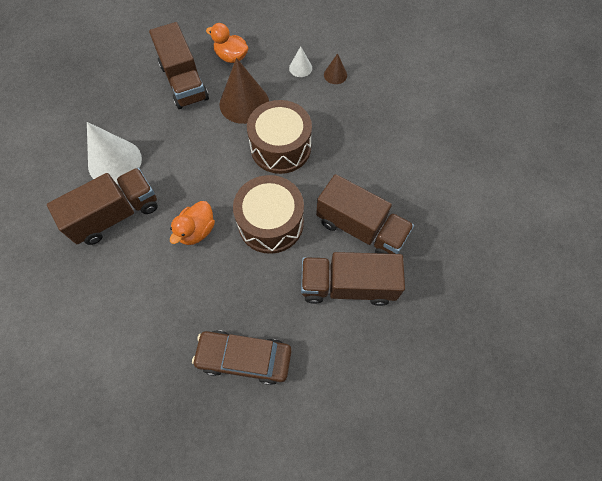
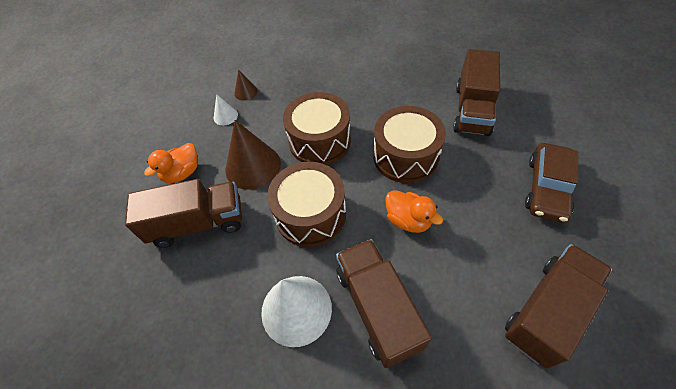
camera: 75 degrees left, 10 degrees down
(197, 155) = (310, 214): none -> brown drum
(360, 229) = (418, 95): brown truck -> brown truck (547, 311)

